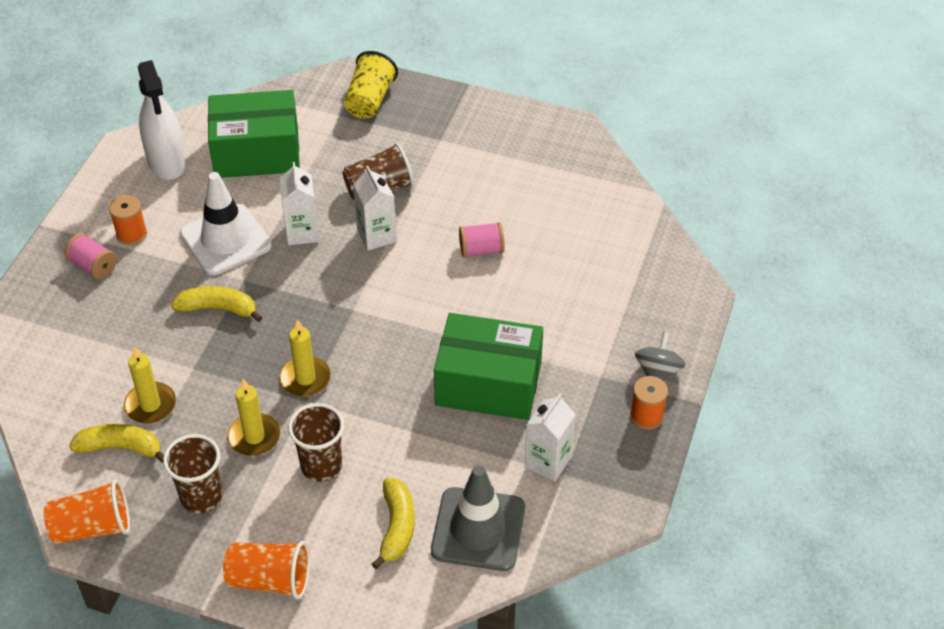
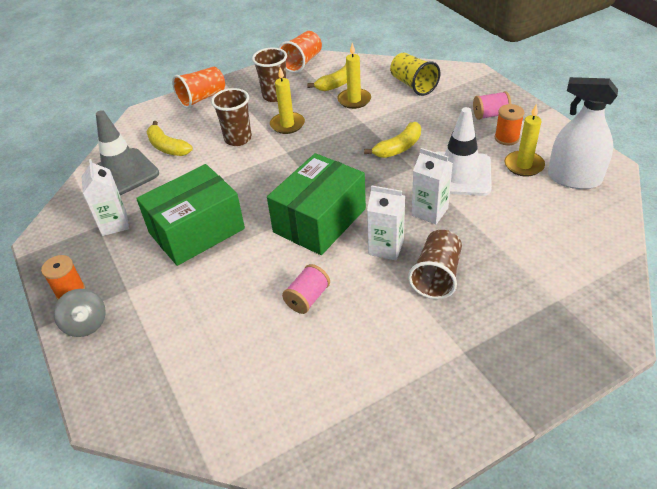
camera: 135 degrees right, 5 degrees down
(257, 152) = (546, 227): green box -> green box (319, 220)
(305, 378) = (302, 158): yellow candle -> yellow candle (524, 165)
(370, 100) = (564, 332): yellow cup -> yellow cup (413, 85)

